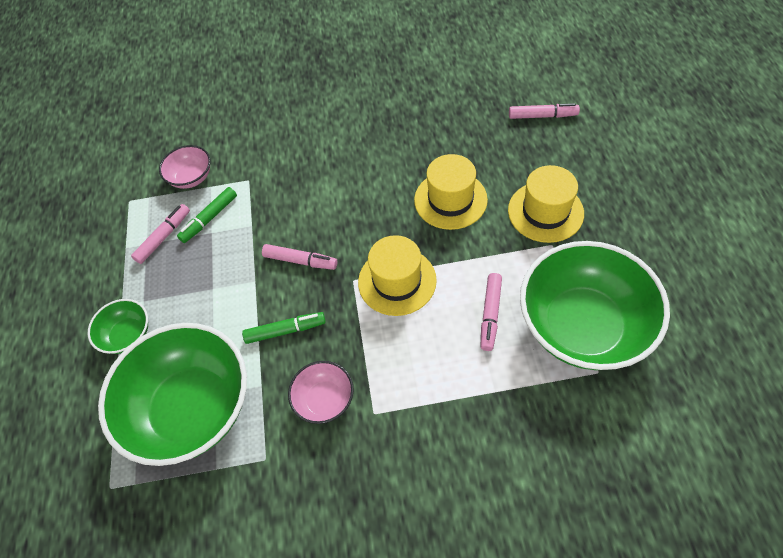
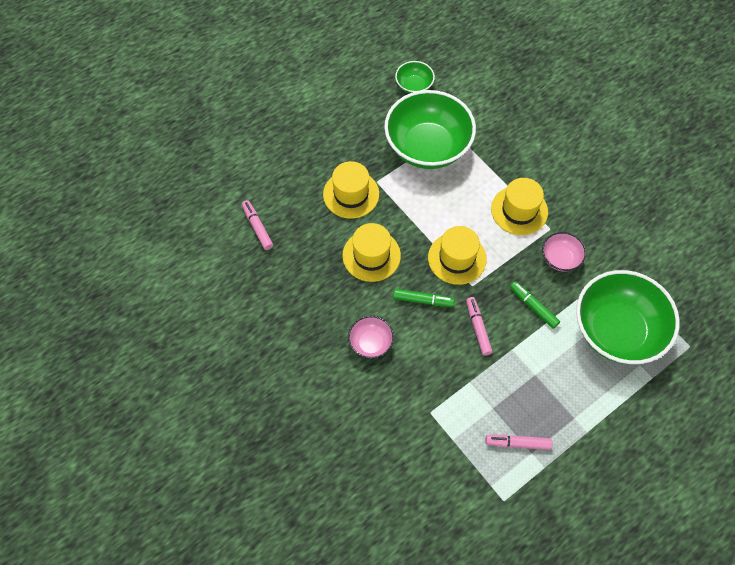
camera: 125 degrees left, 5 degrees up
(128, 335) = (603, 409): green bowl -> green bowl (414, 86)
(191, 177) = (453, 463): pink bowl -> pink bowl (371, 343)
(209, 218) = (481, 418): green marker -> green marker (422, 300)
(423, 389) = (519, 210): none -> yellow hat
(490, 314) = (448, 196): pink marker -> none

